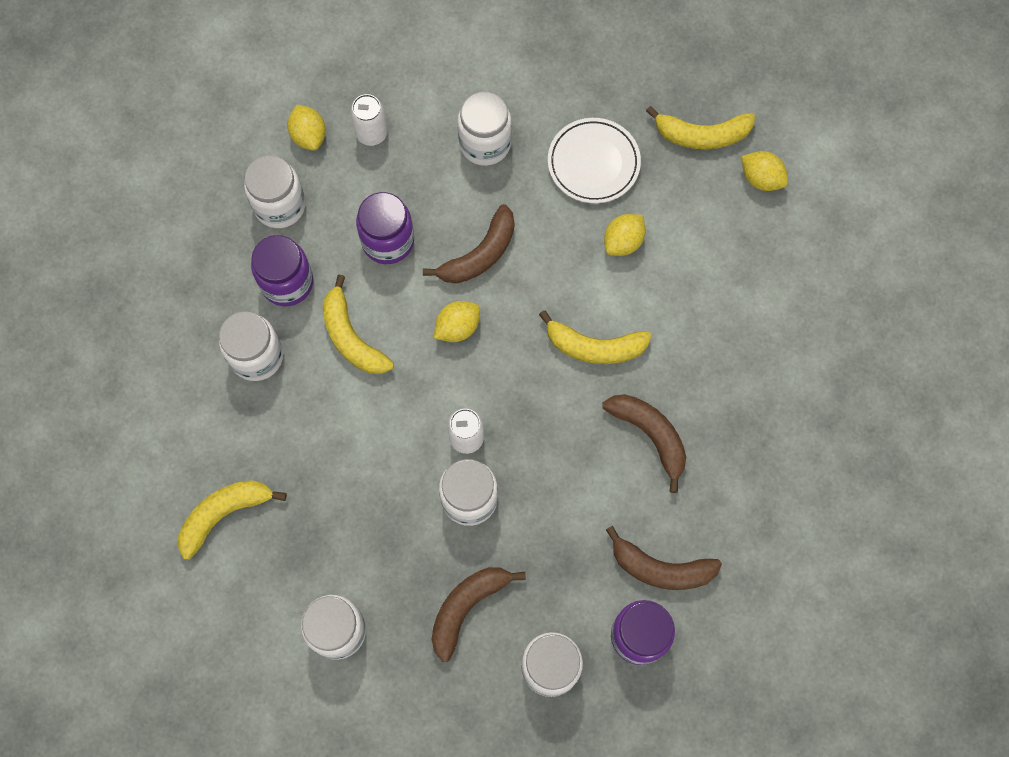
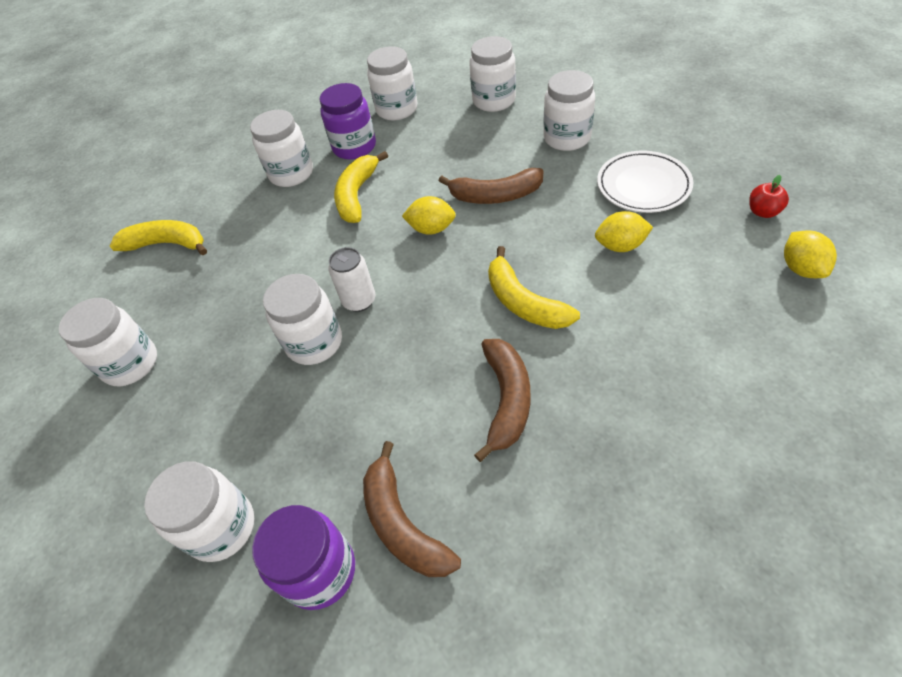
camera: 50 degrees right, 20 degrees down
(309, 136) = (453, 86): yellow lemon -> none
(371, 133) = (494, 100): white can -> white jar
(388, 241) = (441, 157): purple jar -> none
(467, 607) = (222, 420): brown banana -> none
(702, 135) = (763, 212): yellow banana -> red apple

